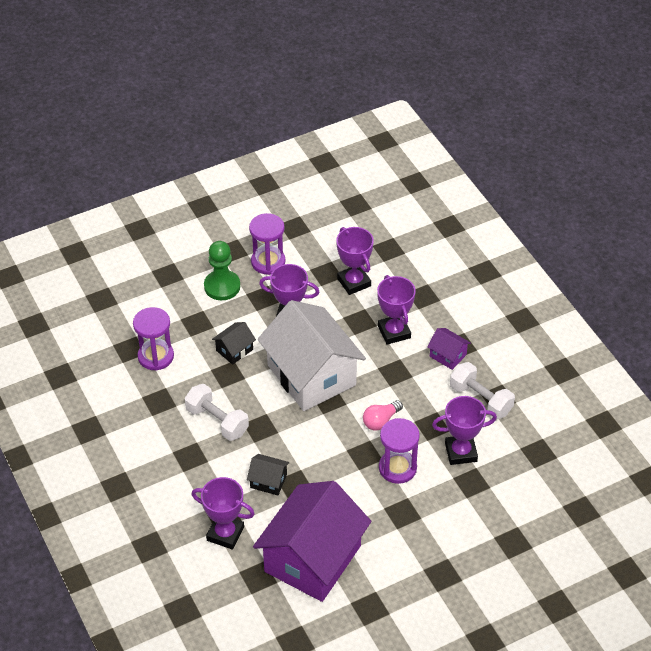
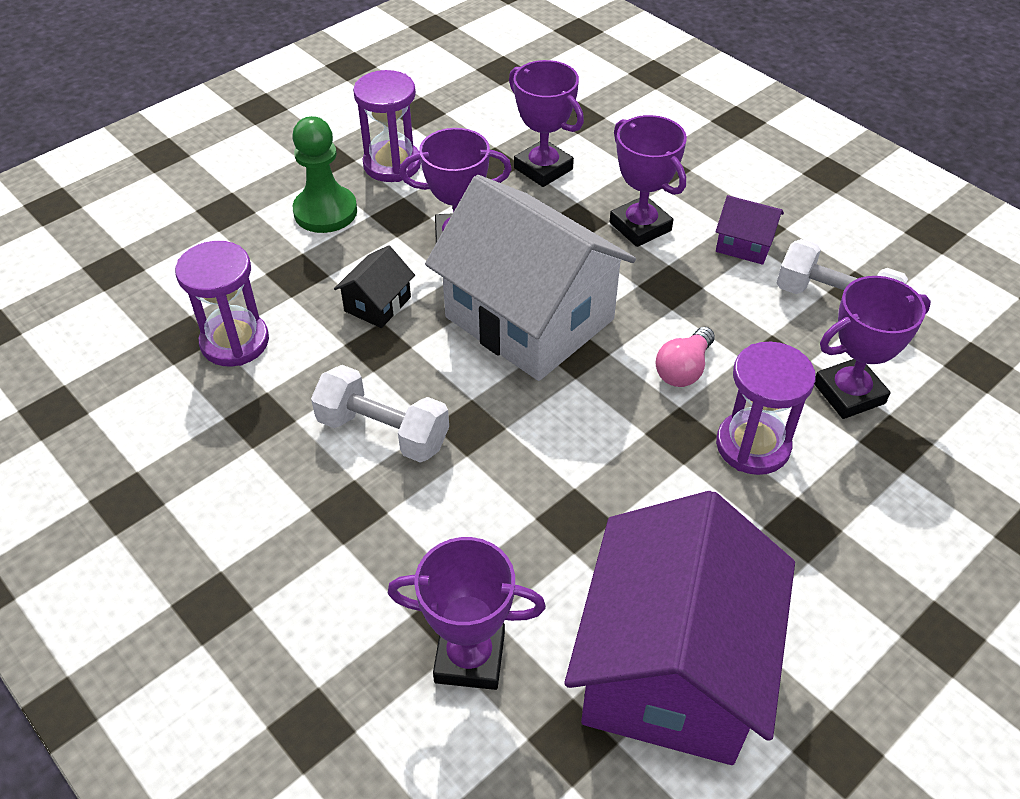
camera: 15 degrees left, 0 degrees up
(268, 481) = (520, 525): black house -> none

